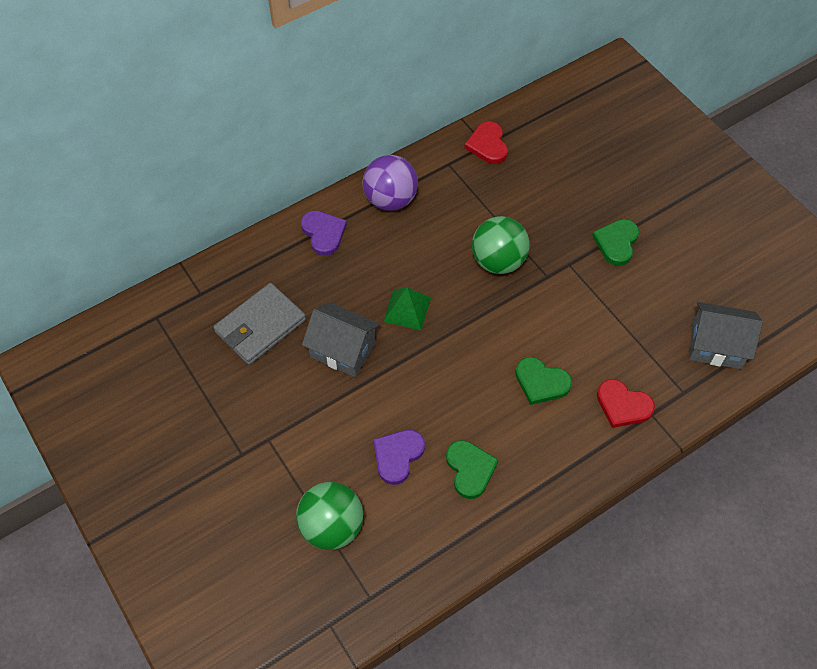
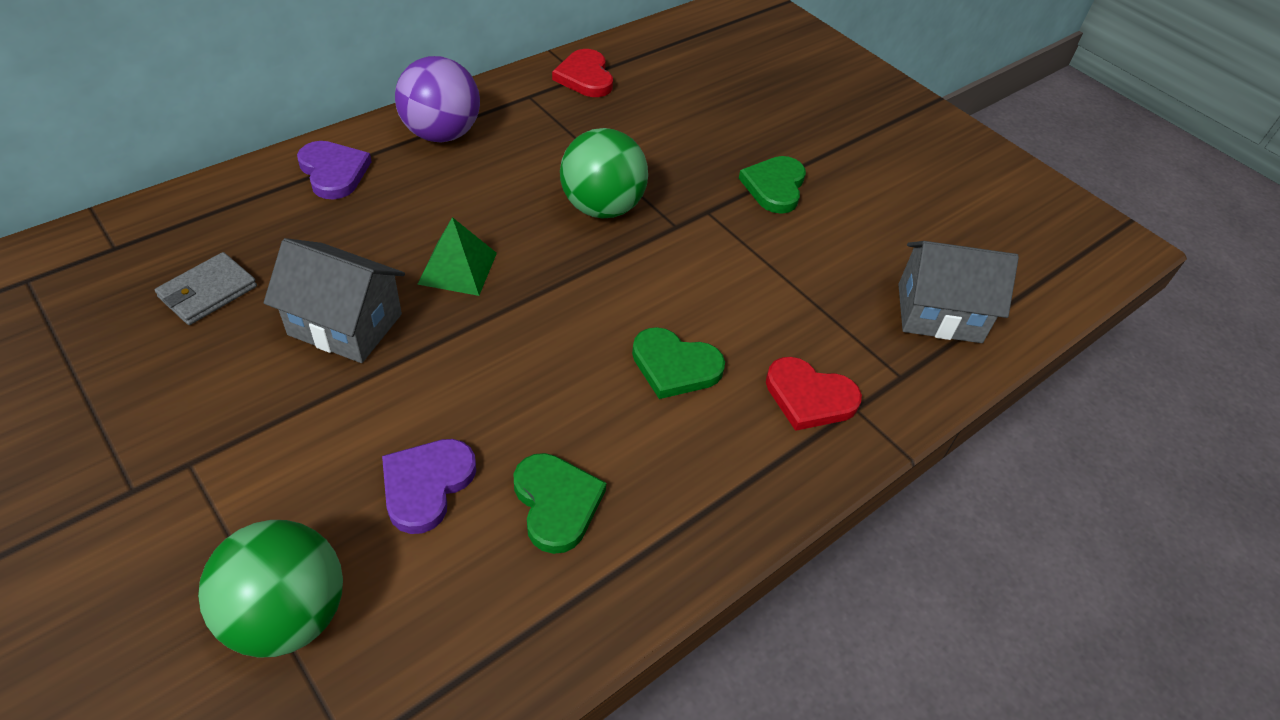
camera: 10 degrees left, 10 degrees down
(260, 326) = (208, 292): grey wallet -> grey wallet, size x0.61

